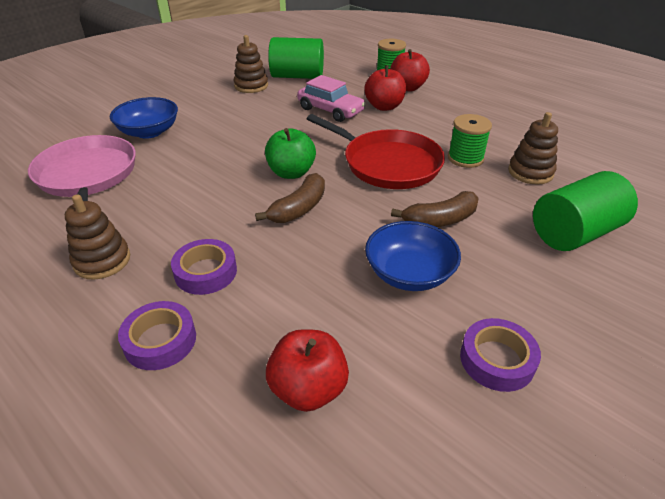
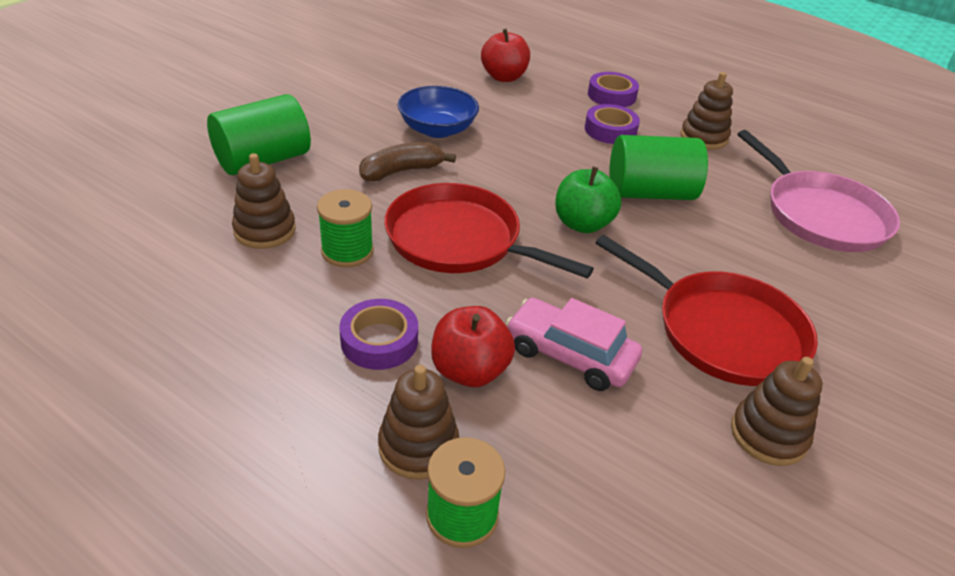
camera: 170 degrees right, 0 degrees up
(149, 132) = (829, 289): blue bowl -> none
(239, 116) = (722, 331): none -> red pan
(297, 76) = (689, 486): green cylinder -> green cylinder (650, 193)
(299, 208) = (554, 181): brown banana -> none
(407, 88) = (418, 446): red apple -> brown stacking toy
(497, 360) = (380, 87): purple tape -> purple tape (379, 341)

